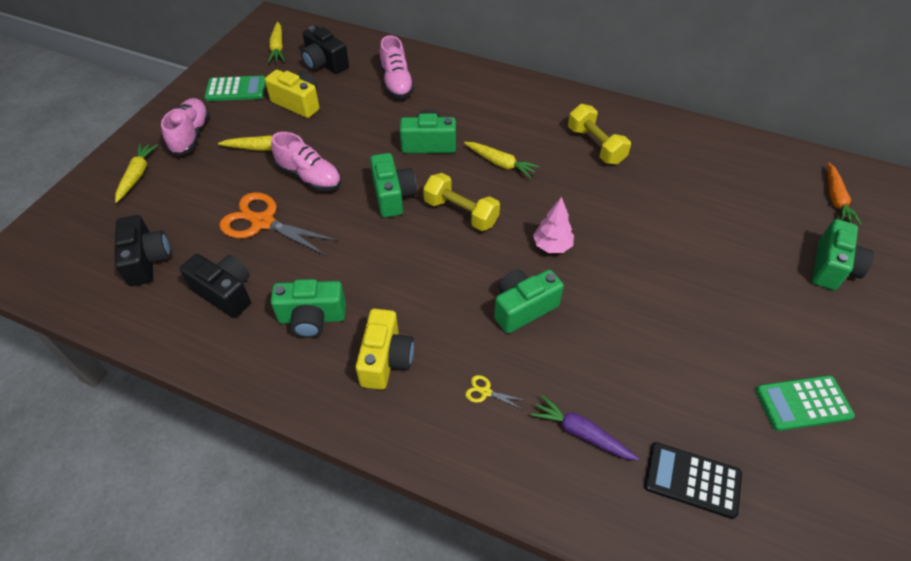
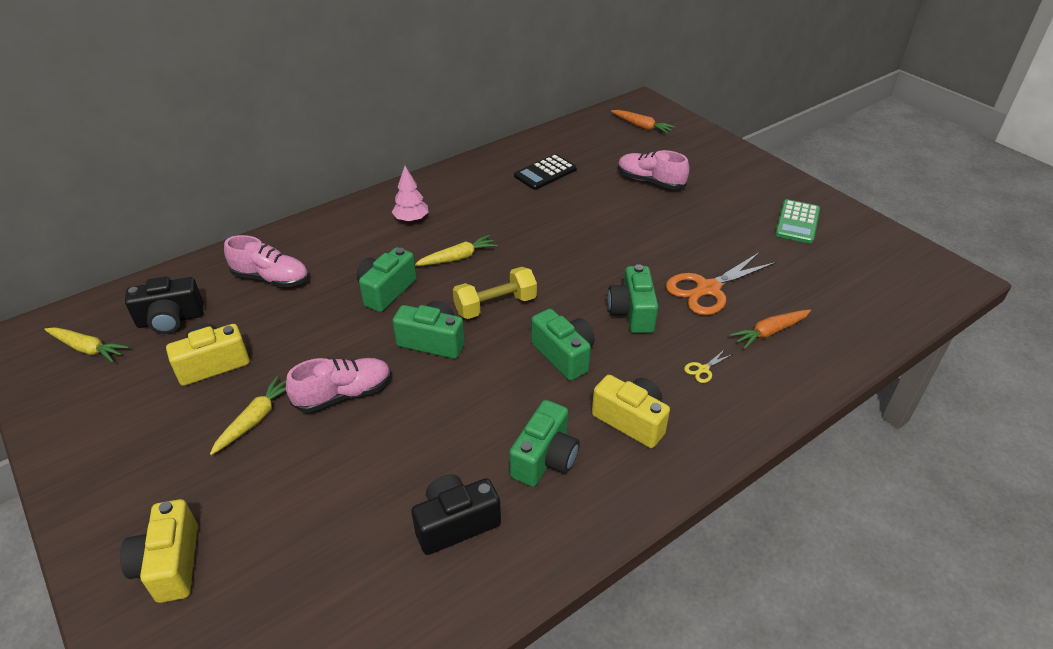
camera: 60 degrees left, 10 degrees down
(137, 175) = (170, 564): yellow carrot -> yellow camera
(147, 260) = (340, 591): black camera -> none
(191, 135) = (154, 483): pink shoe -> pink shoe (650, 181)
(236, 89) = (118, 412): green calculator -> none
(263, 222) = (377, 457): orange scissors -> orange scissors (708, 289)
(552, 246) = (579, 269): pink tree -> pink tree (411, 220)
(581, 433) = (769, 332): purple carrot -> orange carrot
(595, 145) = (489, 199): yellow dumbbell -> none
(692, 480) = (833, 296): black calculator -> black calculator (545, 173)
(832, 267) = (698, 157): green camera -> green camera (564, 355)

